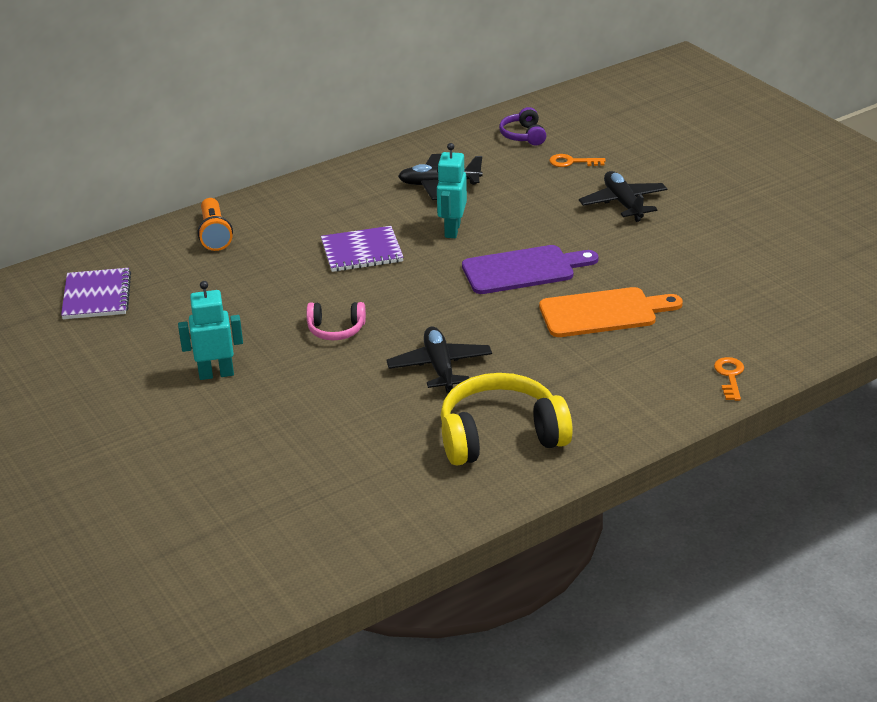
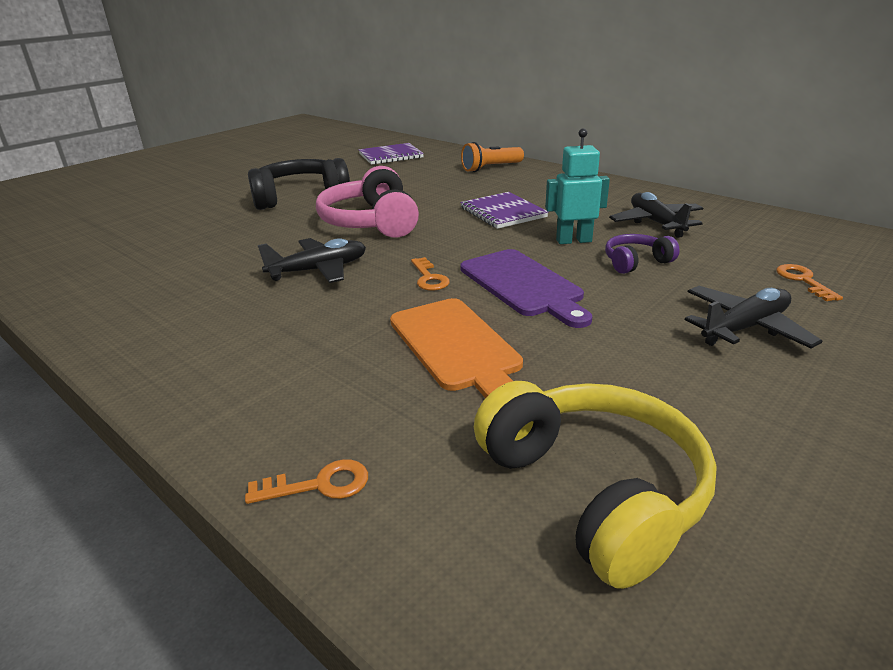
camera: 75 degrees right, 5 degrees down
(216, 374) = (300, 197): turquoise robot -> black headphones
(336, 330) = (371, 222): pink headphones -> pink headphones, size x1.93
(487, 311) = (429, 278): none -> orange key
(500, 436) = (193, 316): yellow headphones -> yellow headphones (594, 491)
(523, 135) = (821, 246): purple headphones -> purple headphones (636, 262)

